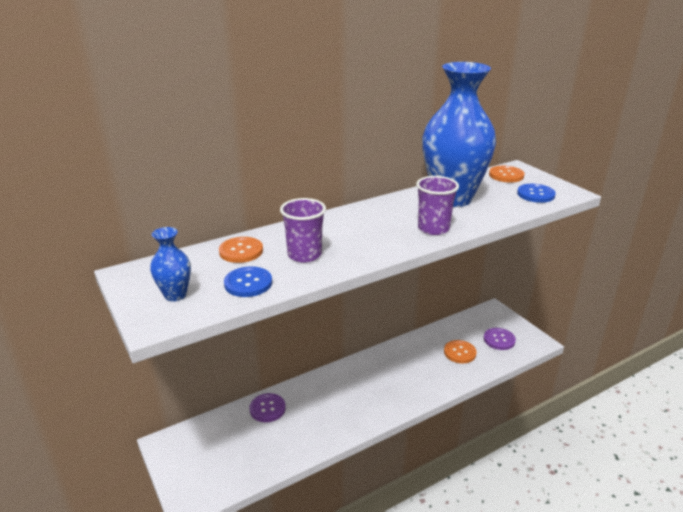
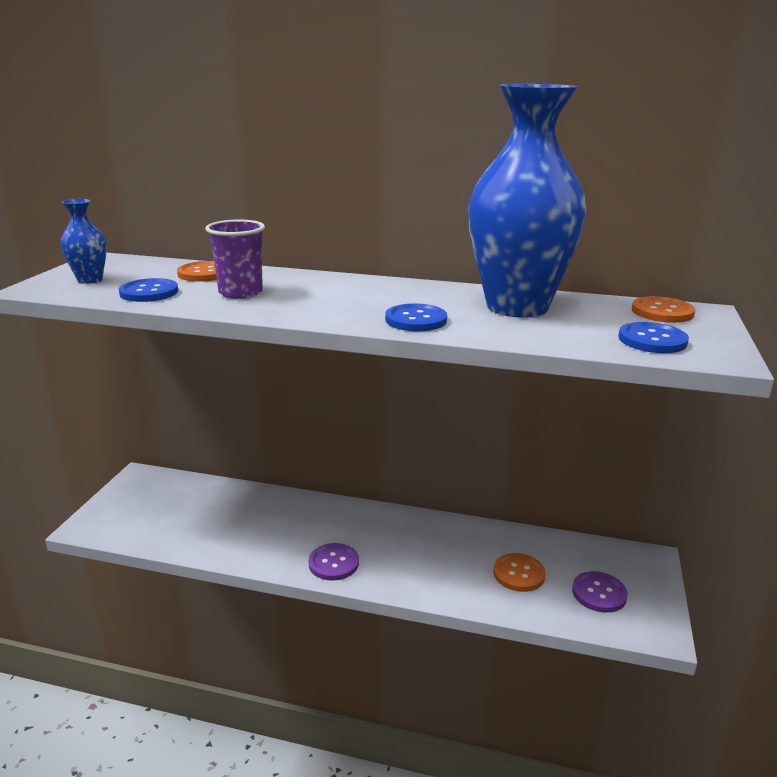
camera: 45 degrees right, 5 degrees down
(267, 408) = (245, 500): purple button -> purple button (333, 563)
(433, 228) = (416, 320): purple cup -> blue button

